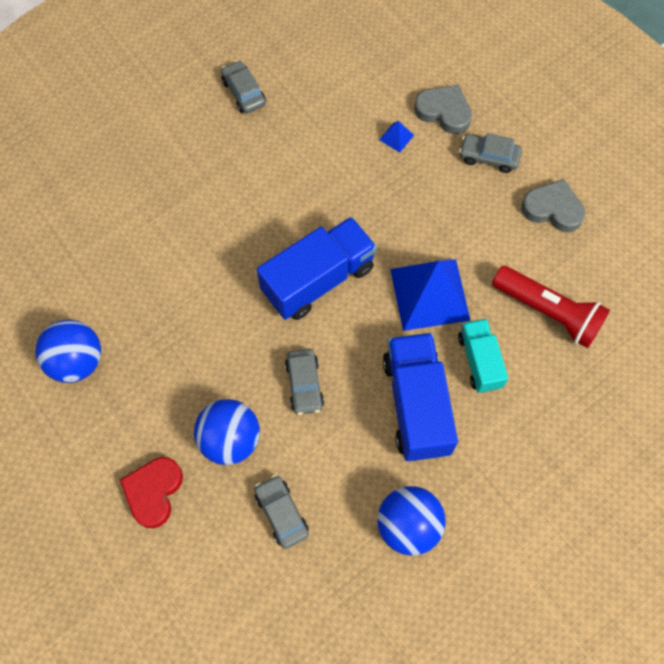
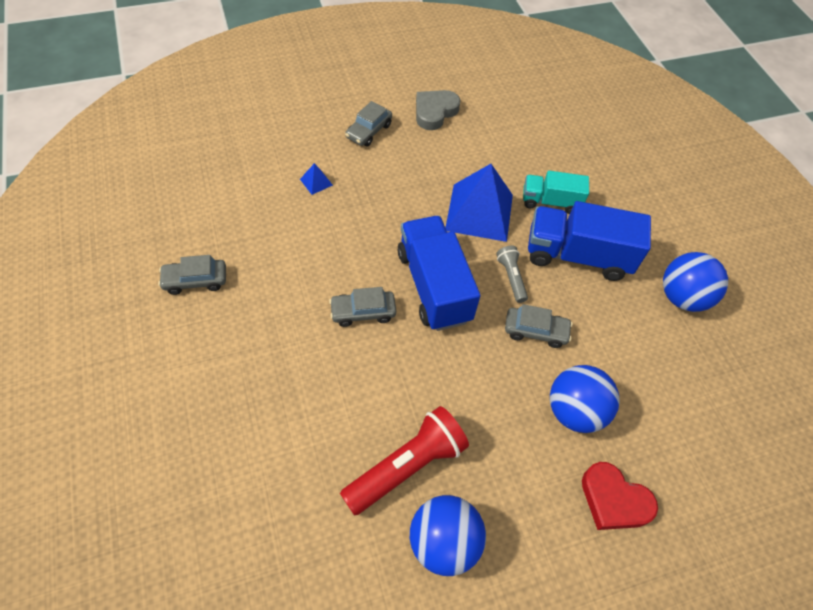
camera: 75 degrees left, 10 degrees down
(281, 513) = (656, 389): grey car -> grey car (363, 312)
(358, 346) = (511, 278): none -> grey flashlight
(444, 112) = (309, 142): grey heart -> none
(548, 312) = (522, 146): red flashlight -> red flashlight (406, 466)

